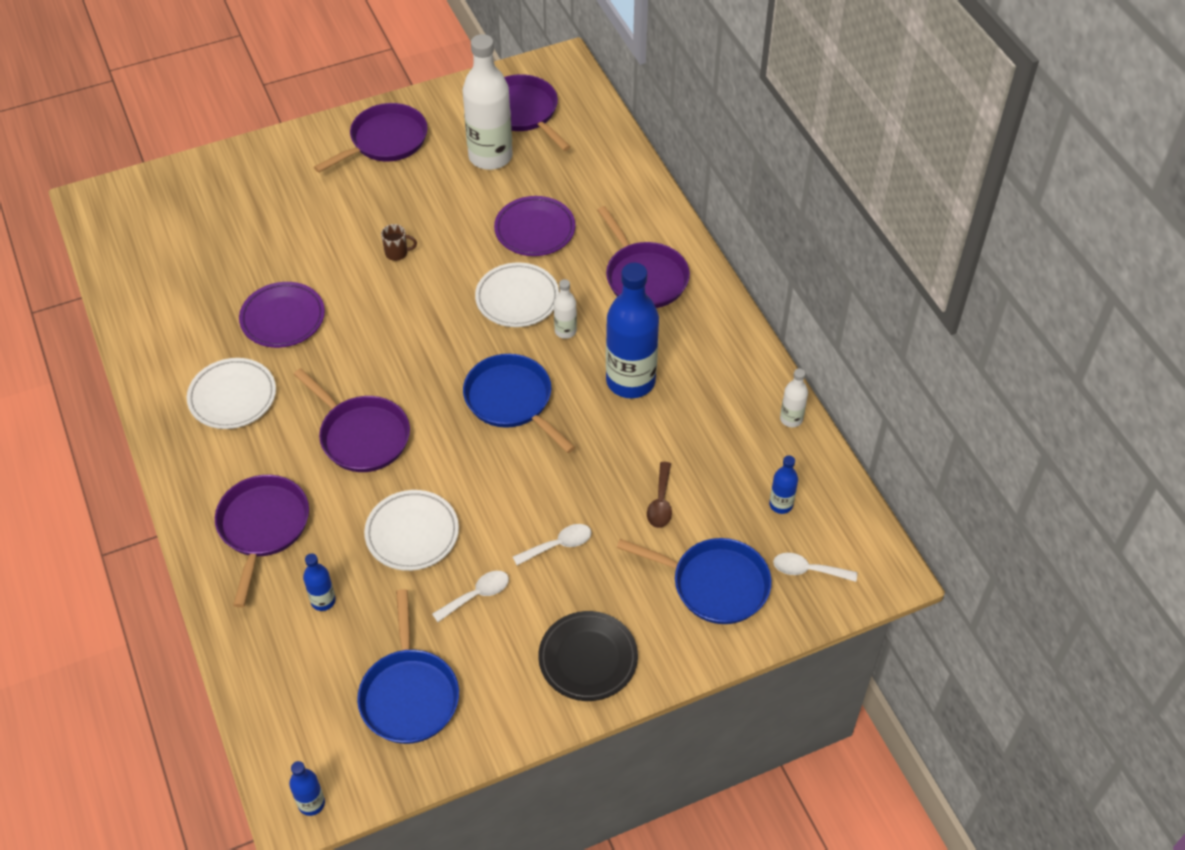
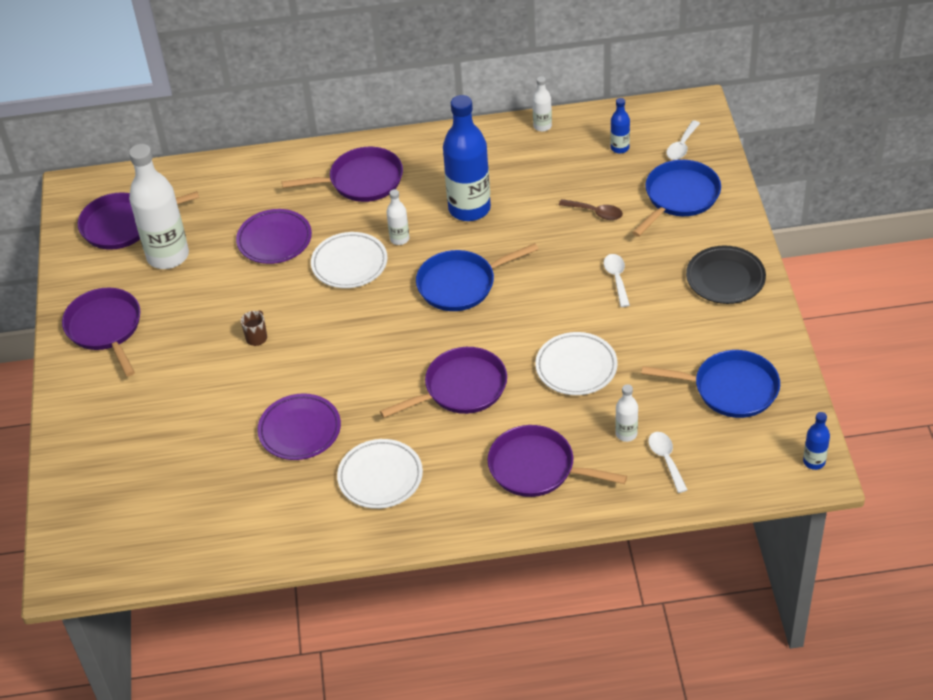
camera: 70 degrees left, 5 degrees down
(323, 601) = (626, 434): blue bottle -> white bottle
(477, 595) = (649, 335): white spoon -> white spoon (666, 459)

